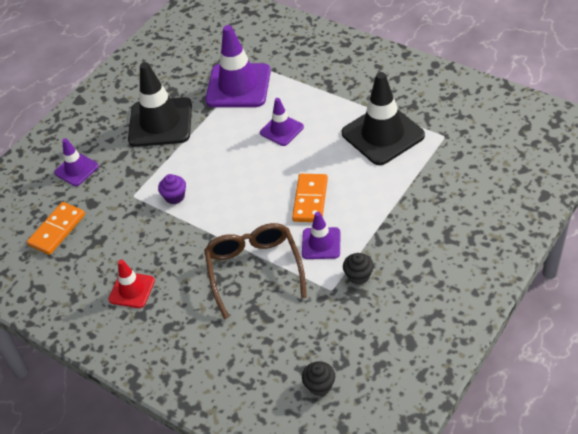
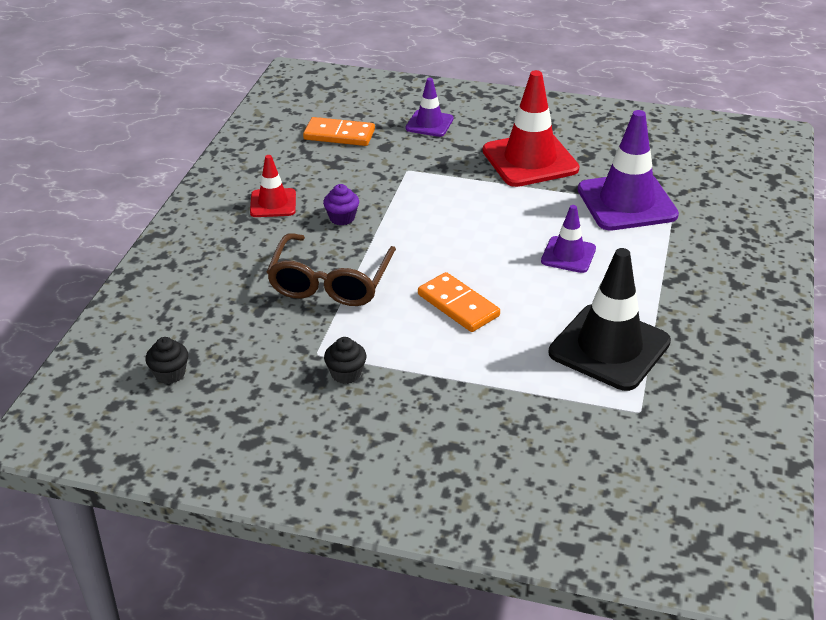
camera: 65 degrees right, 10 degrees down
(160, 122) = (530, 160): black traffic cone -> red traffic cone
(175, 197) = (418, 199): purple cupcake -> purple cupcake (342, 218)
(254, 269) = (330, 283): brown glasses -> brown glasses turned 135 degrees clockwise
(310, 200) = (458, 305): orange domino -> orange domino turned 60 degrees clockwise
(321, 243) = (388, 330): purple traffic cone -> none

